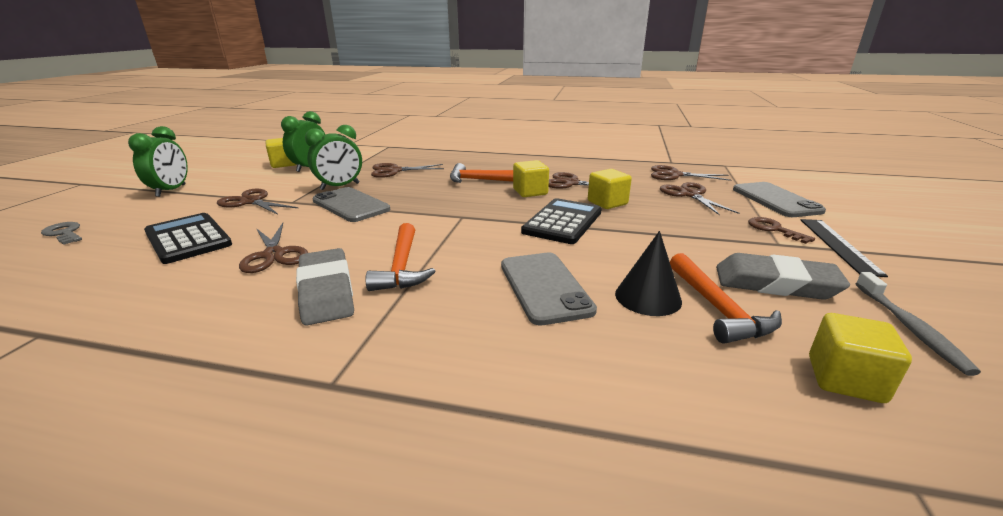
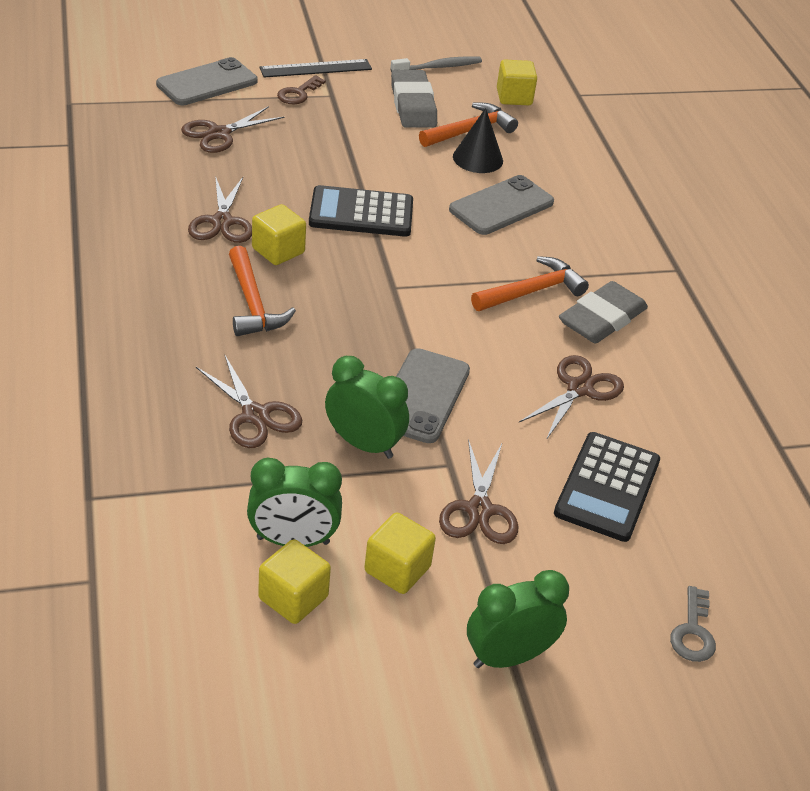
camera: 120 degrees left, 15 degrees up
(607, 203) = (282, 188): yellow cube -> yellow cube (397, 569)
(674, 175) = (140, 142): brown scissors -> none

